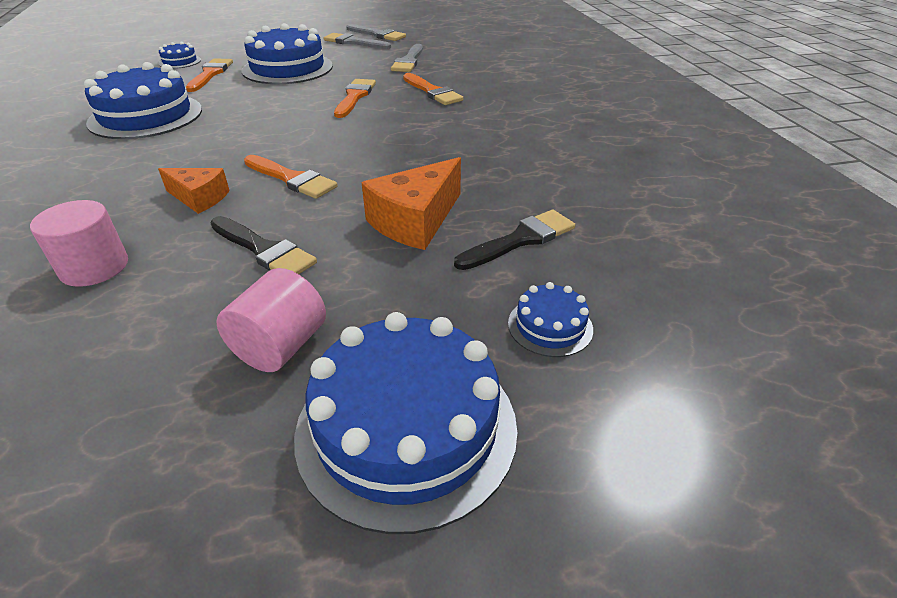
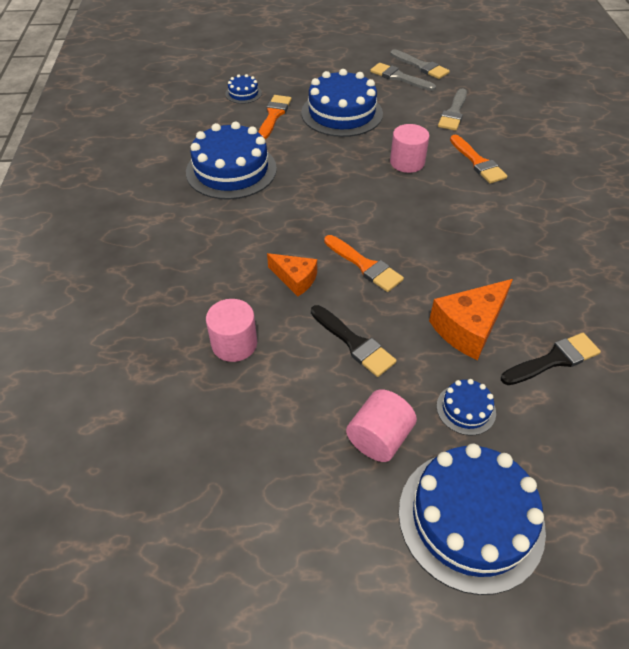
camera: 10 degrees right, 10 degrees up
(355, 97) = (407, 162): orange brush -> pink cylinder
(550, 326) = (573, 449): blue cake -> blue cake (466, 409)

